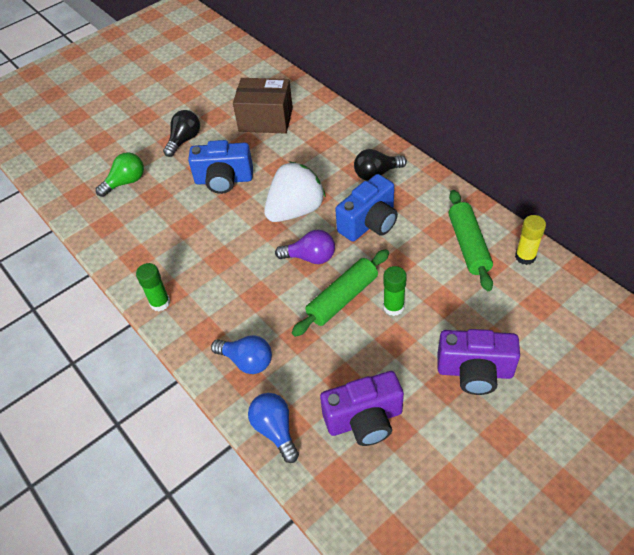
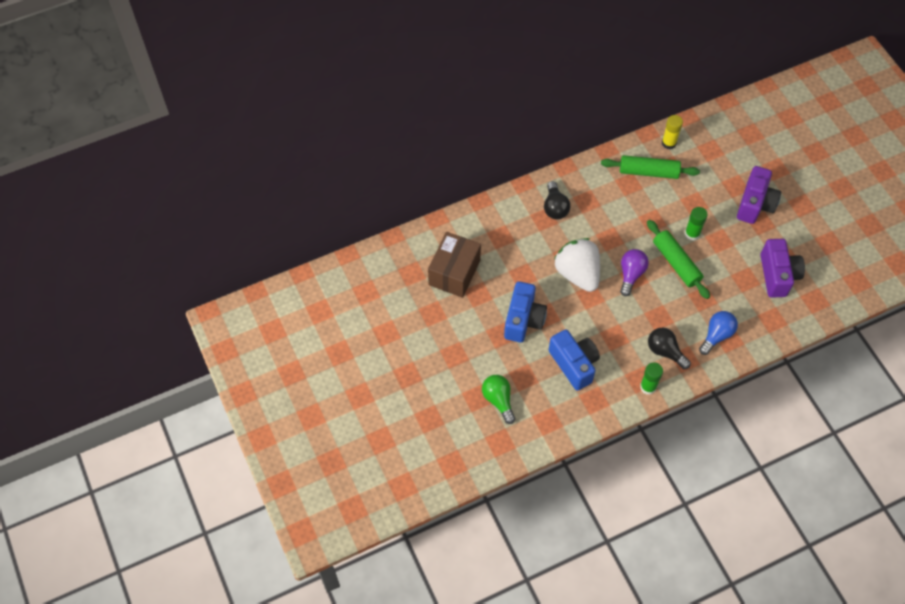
camera: 80 degrees left, 10 degrees up
(184, 140) = (457, 344): black light bulb -> black light bulb (665, 351)
(275, 430) = (775, 328): blue light bulb -> none
(369, 223) = (607, 227): blue camera -> blue camera (574, 364)

